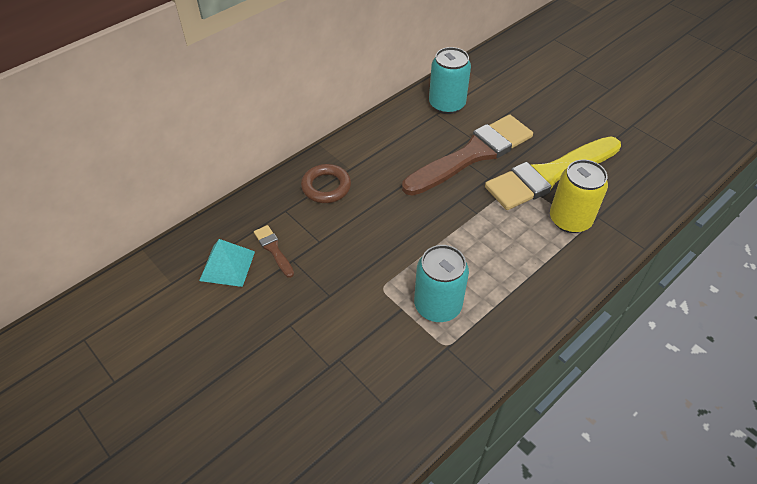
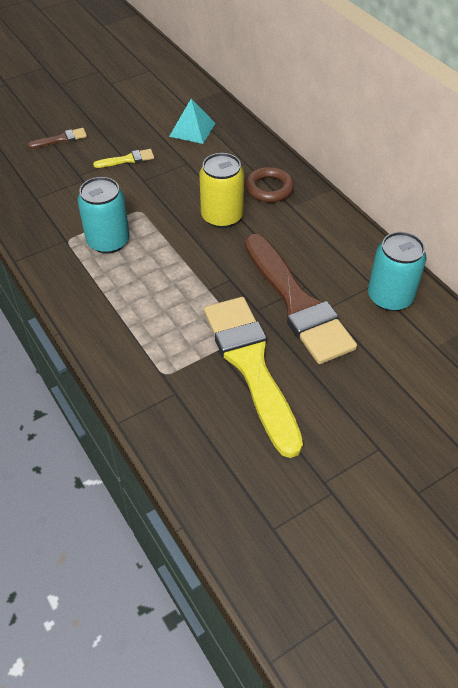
camera: 100 degrees right, 0 degrees up
(273, 249) = (201, 153): brown brush -> brown brush (61, 139)
(293, 320) = (127, 159): none -> yellow brush
(570, 220) = (178, 365): yellow can -> yellow can (222, 216)

